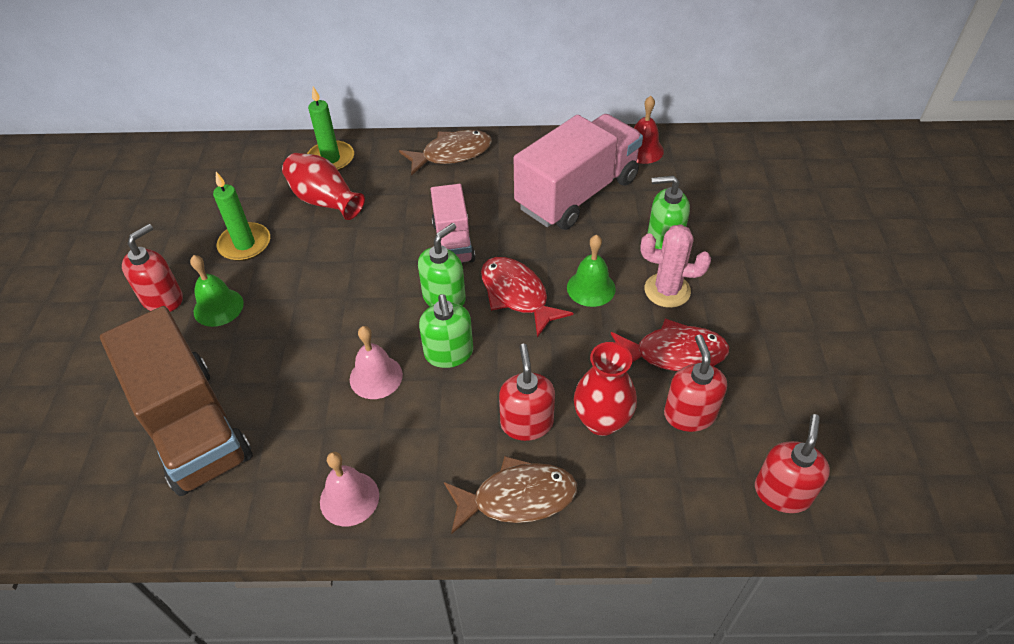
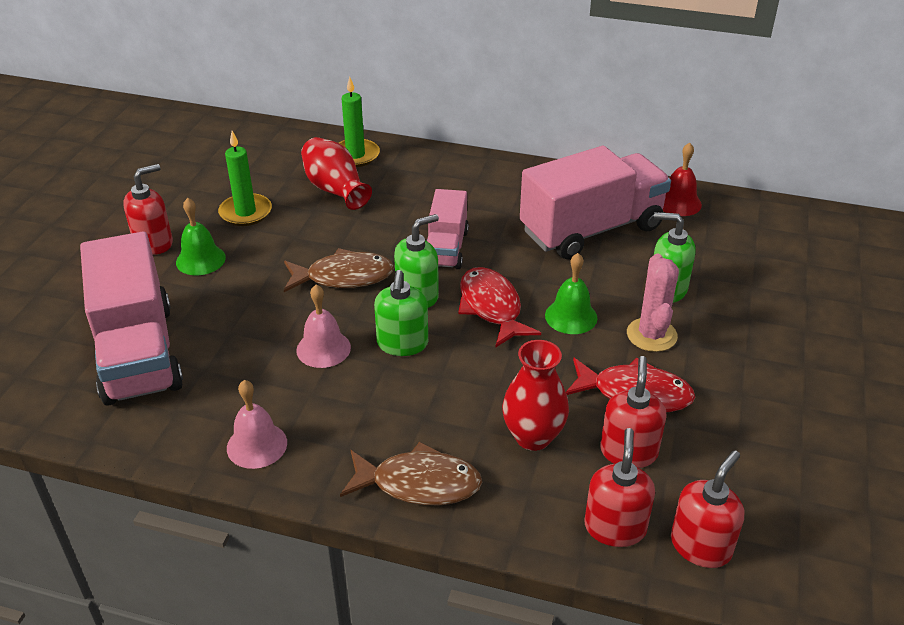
camera: 15 degrees right, 10 degrees down
(192, 427) = (138, 353): brown truck -> pink truck
(451, 154) = (476, 171): brown fish -> brown fish (344, 277)
(526, 423) = (455, 421): red soap dispenser -> red soap dispenser (615, 527)
(667, 290) = (651, 335): pink cactus -> pink cactus turned 60 degrees clockwise

